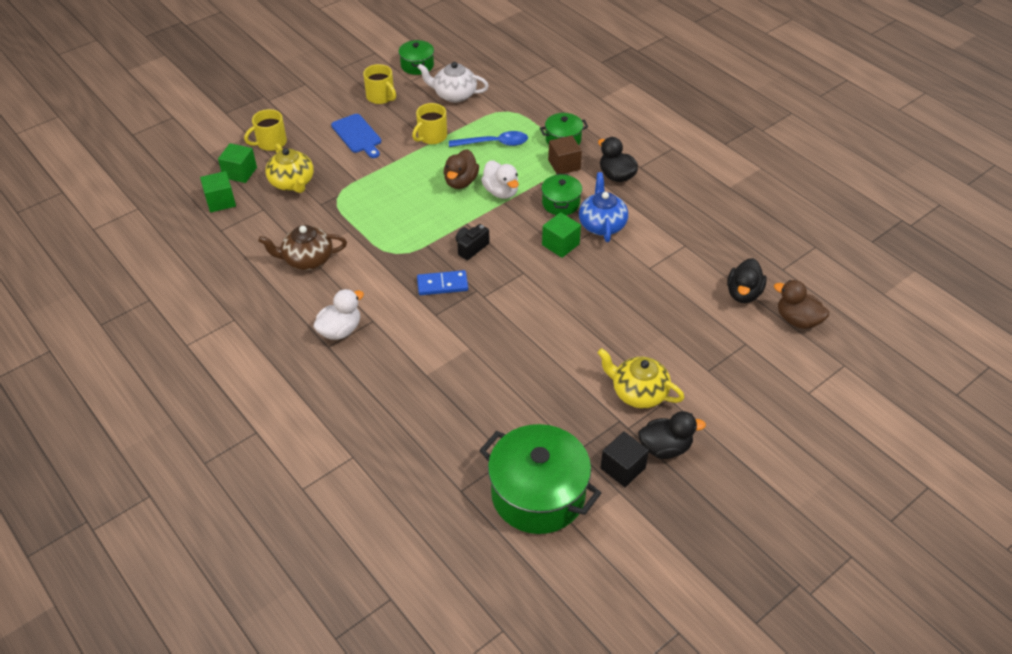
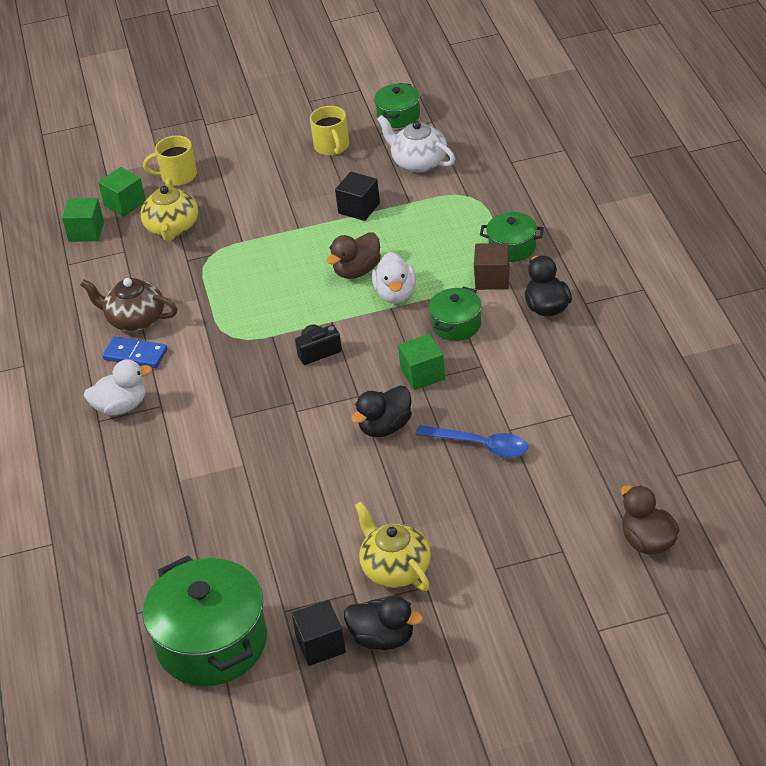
camera: 30 degrees right, 5 degrees down
(357, 135) = (276, 188): blue cutting board -> none
(431, 136) = (359, 208): yellow mug -> black cube
(442, 284) = (259, 385): blue domino -> blue domino (135, 355)
(494, 143) = (427, 233): blue spoon -> blue spoon (481, 446)
(602, 224) = (488, 363): blue teapot -> none
(743, 293) = (603, 491): black duck -> black duck (385, 427)

